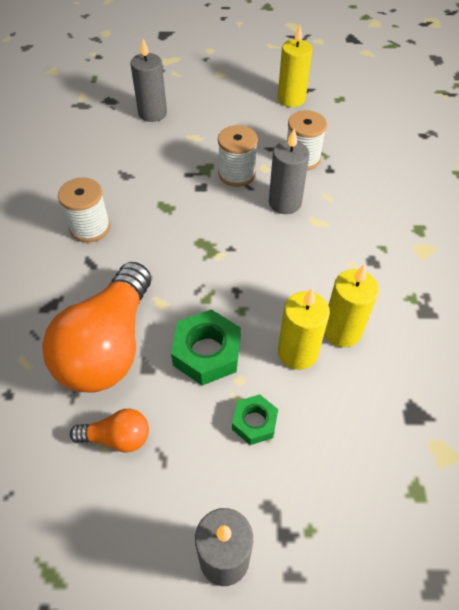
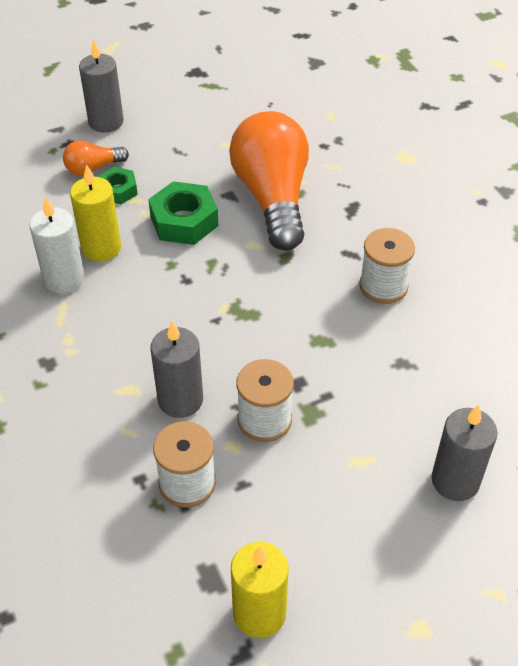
camera: 155 degrees right, 5 degrees down
(117, 437) = (219, 150): orange light bulb -> orange light bulb (93, 168)
(341, 331) = (64, 279): yellow candle -> white candle

